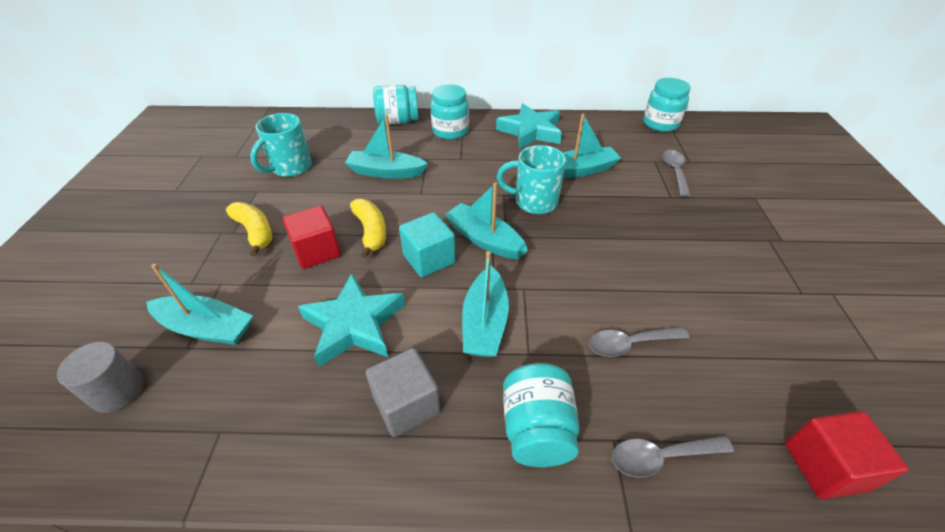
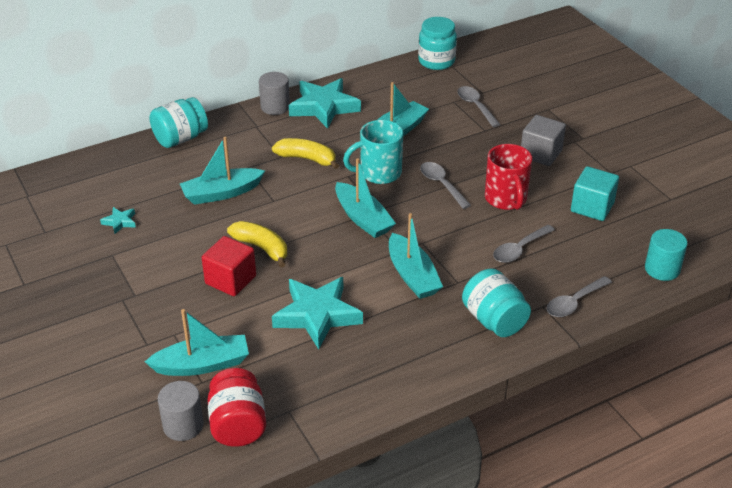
camera: 30 degrees left, 5 degrees down
(159, 421) = (238, 425): none -> red jar
(255, 232) = (156, 287): yellow banana -> yellow banana (307, 159)
(290, 167) = (120, 222): turquoise mug -> turquoise star
(406, 405) = (401, 343): grey cube -> grey cube (541, 154)
(429, 259) = (331, 250): turquoise cube -> turquoise cube (592, 207)
(450, 131) = (245, 132): turquoise jar -> none
(484, 239) = (363, 218): turquoise boat -> turquoise boat turned 135 degrees counterclockwise
(491, 120) = (275, 107): none -> grey cylinder
(588, 234) = (441, 184): none -> grey spoon
(650, 276) = (506, 199): none -> red mug
(825, 466) = (662, 269): red cube -> turquoise cylinder

